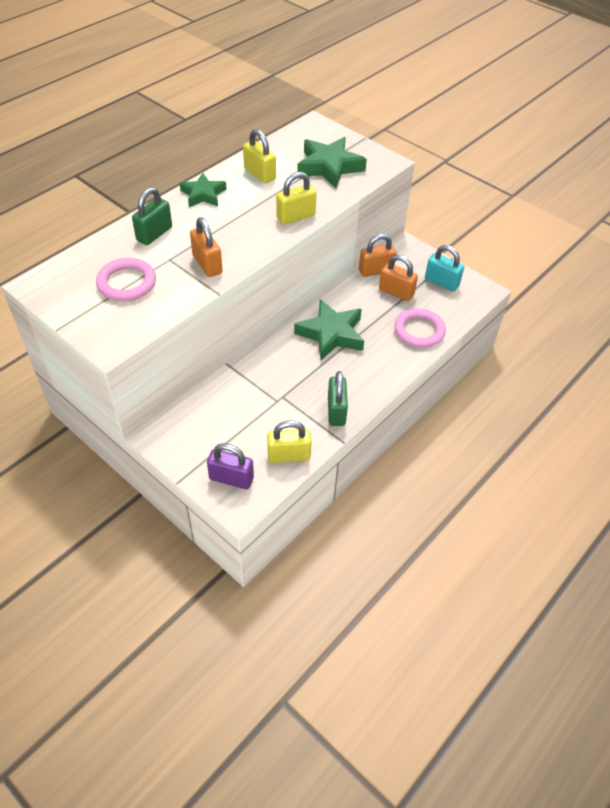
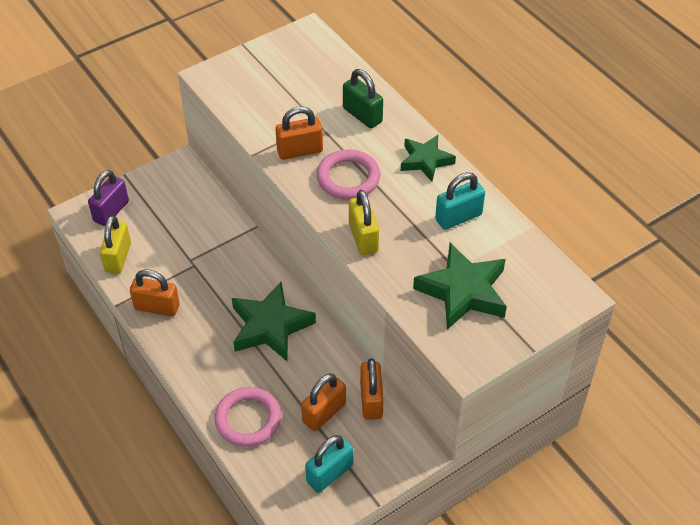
camera: 105 degrees right, 0 degrees up
(127, 283) = (289, 90): pink ring -> pink ring (348, 178)
(259, 174) = (458, 217): yellow padlock -> turquoise padlock
(336, 411) = (157, 307): green padlock -> orange padlock

